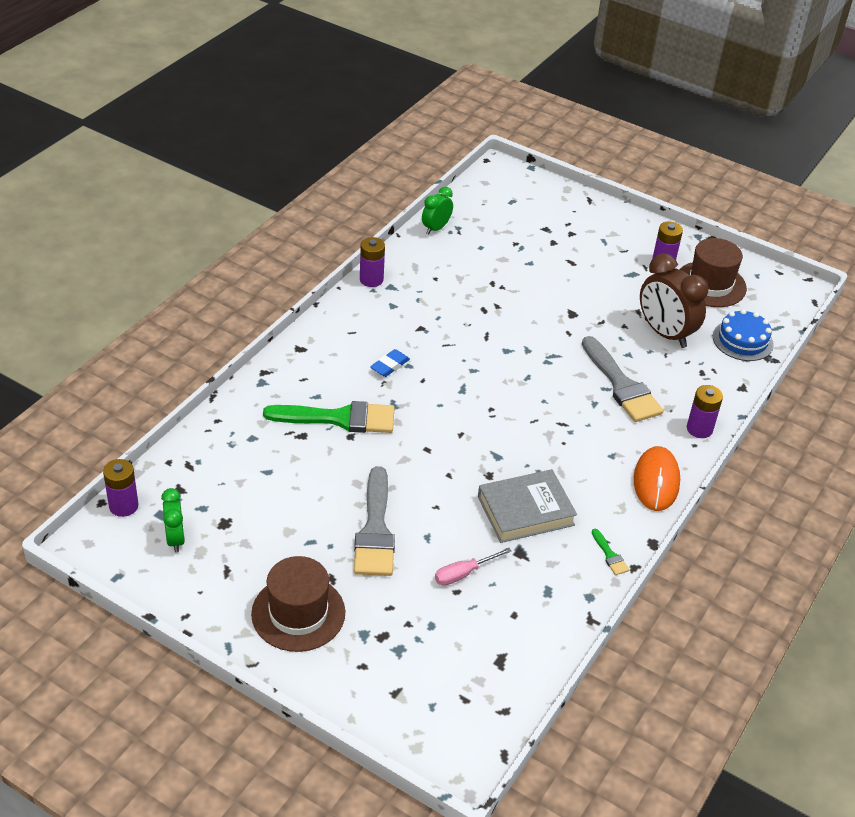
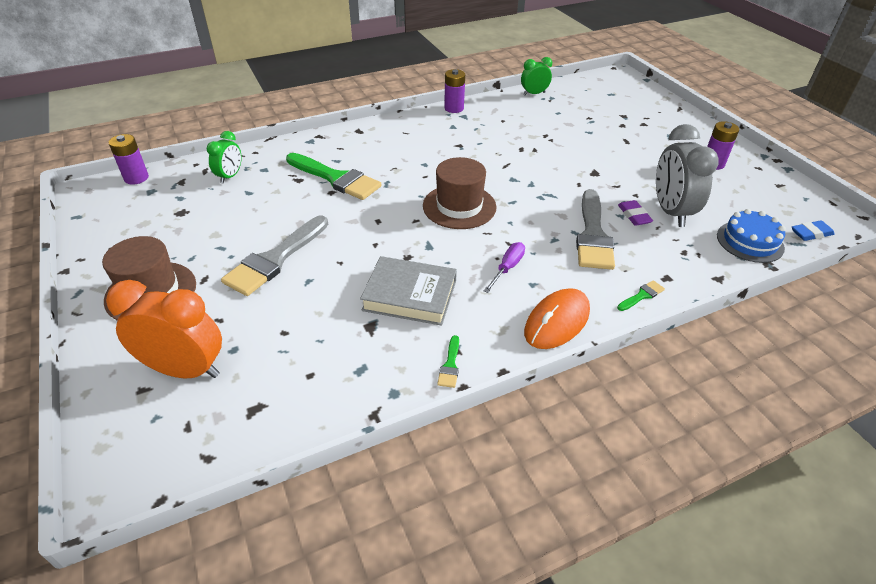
camera: 35 degrees right, 0 degrees up
(175, 539) = (139, 209): green clock -> green clock (230, 176)
(390, 366) = (410, 160): blue eraser -> blue eraser (811, 233)
(411, 660) = (185, 370): none -> orange clock
(463, 574) = (305, 321): pink screwdriver -> none
(580, 449) = (507, 268): none -> purple screwdriver
(639, 350) = (634, 215): none -> purple eraser
(665, 333) = (670, 212): brown clock -> grey clock
(699, 429) = (642, 295): purple battery -> green brush
(710, 284) = (749, 191): brown hat -> brown hat (459, 206)

